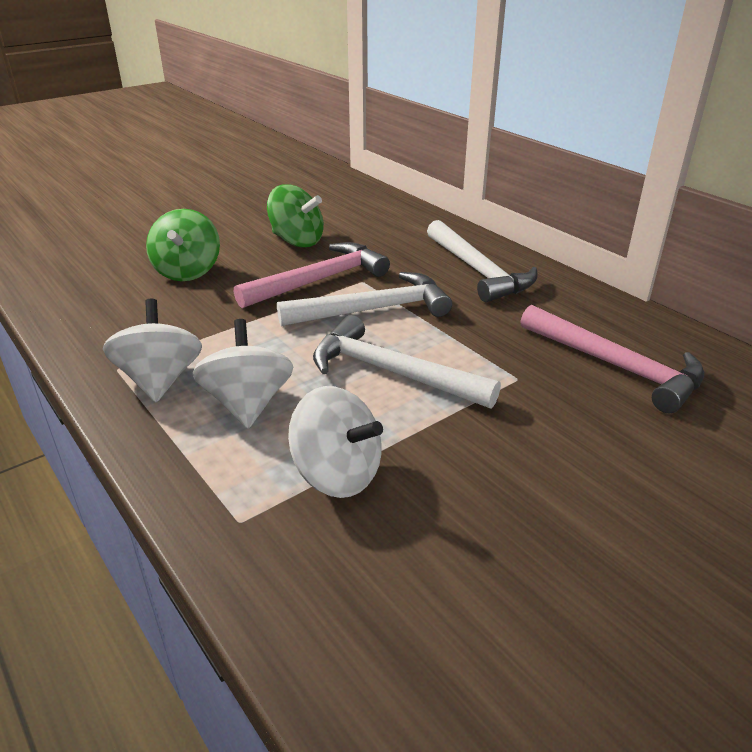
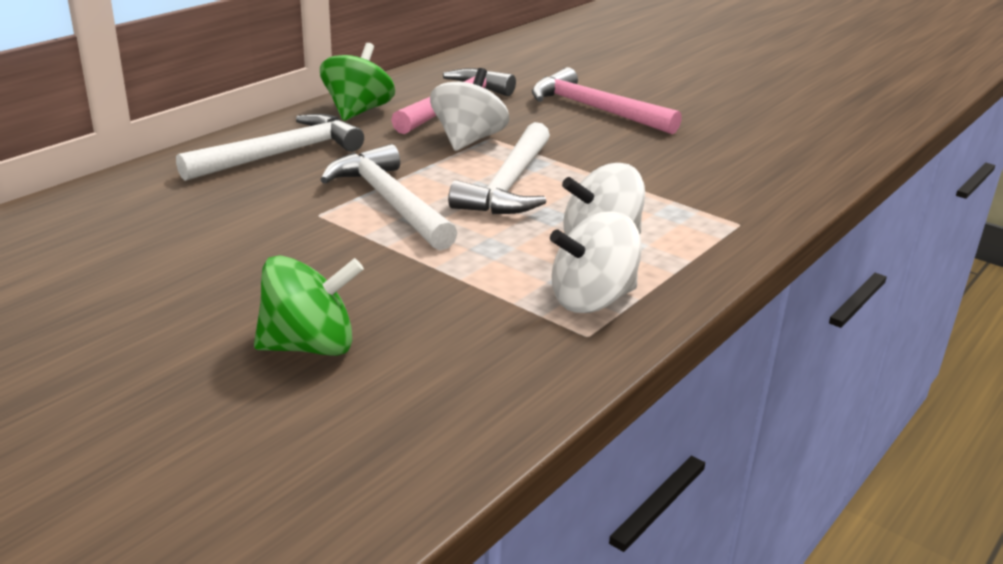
camera: 105 degrees left, 5 degrees down
(297, 241) = (188, 272): green spinning top -> green spinning top (358, 111)
(320, 280) = (321, 240): pink hammer -> pink hammer (594, 109)
(337, 474) = (661, 194): white spinning top -> white spinning top (468, 140)

